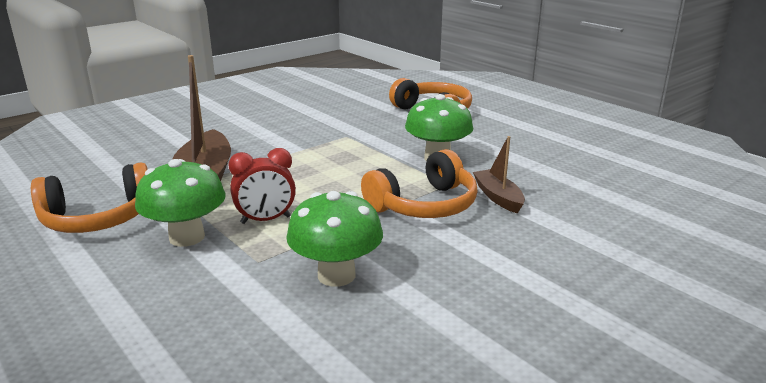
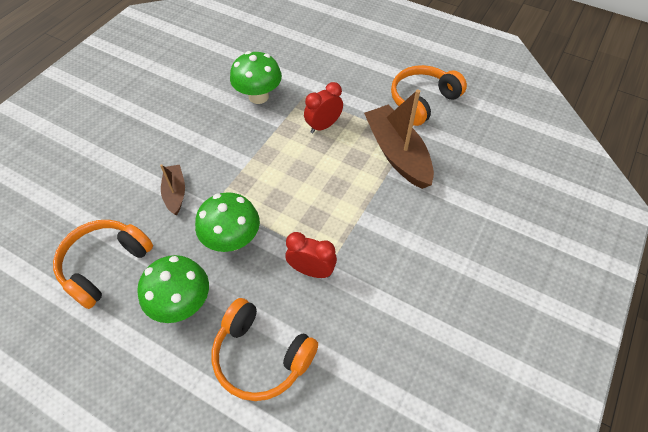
camera: 160 degrees right, 30 degrees up
(187, 237) = (357, 101): green mushroom -> green mushroom (182, 303)
(369, 134) = (311, 270): none -> red clock
(424, 205) = (227, 168): orange headphones -> orange headphones (105, 265)
(498, 197) = (175, 193): brown boat -> brown boat turned 150 degrees counterclockwise

